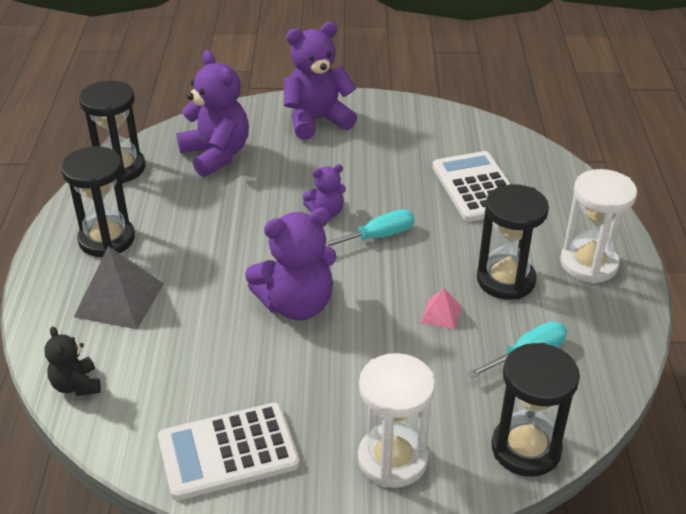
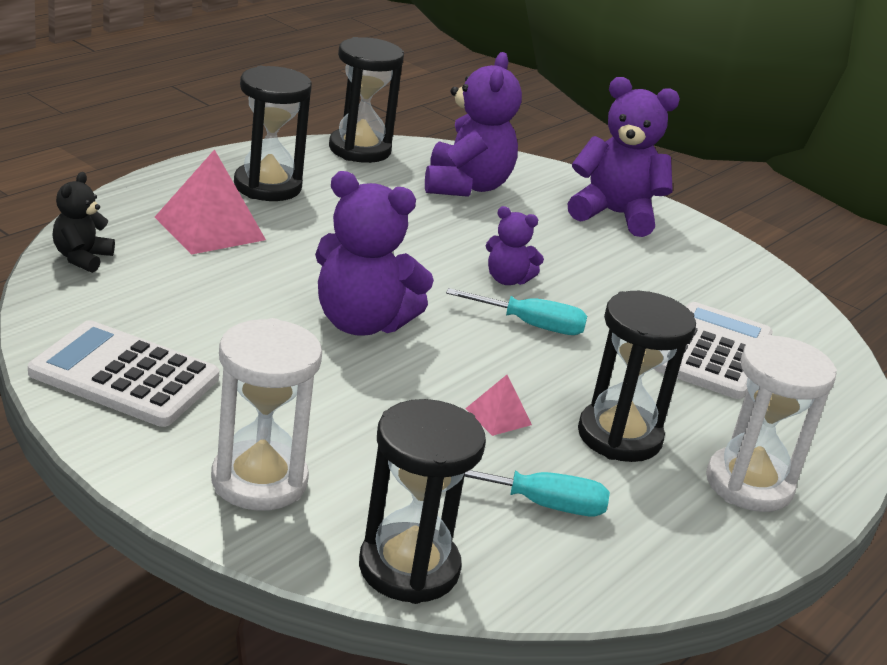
camera: 35 degrees right, 10 degrees down
(119, 299) = (210, 228): grey pyramid -> pink pyramid

